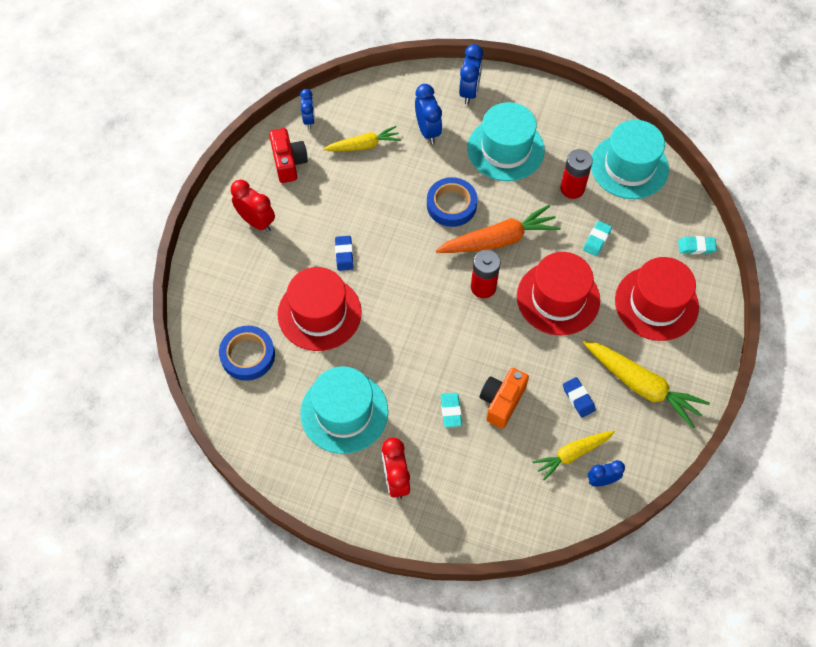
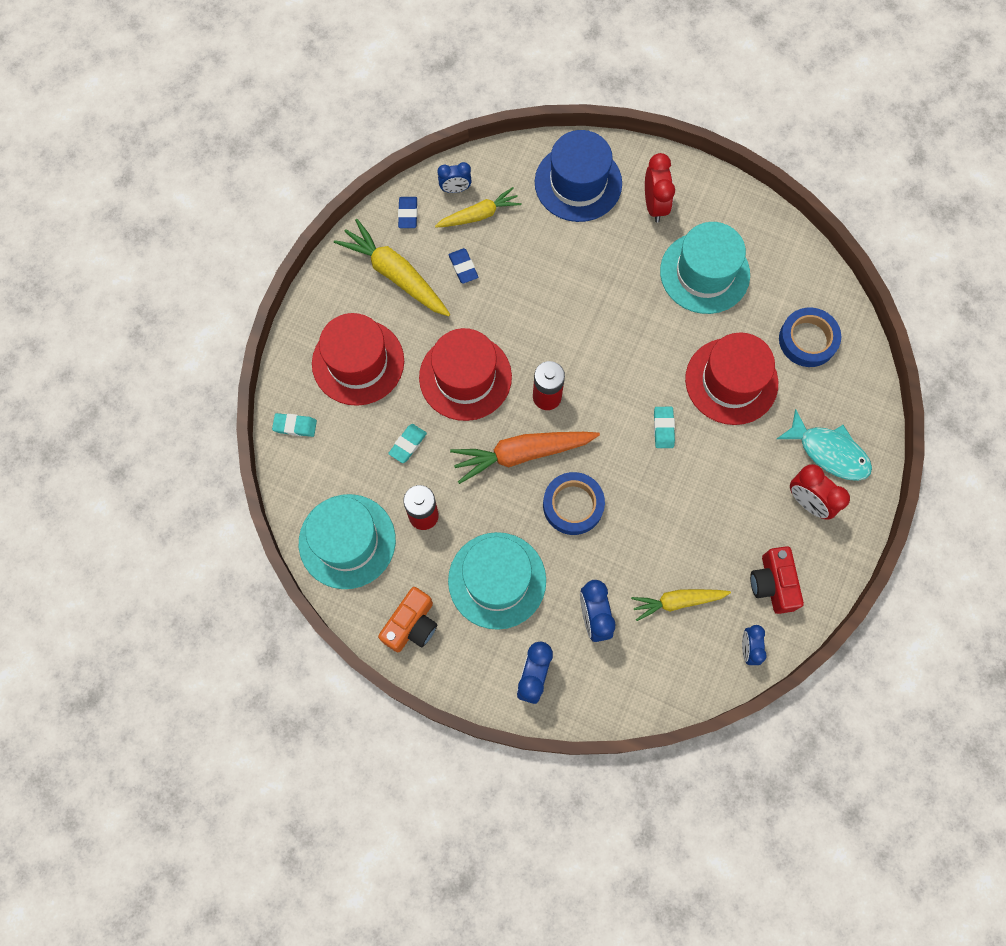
camera: 175 degrees left, 10 degrees up
(236, 261) = (829, 452): none -> turquoise fish
(344, 254) = (703, 450): blue eraser -> blue eraser (408, 214)
(451, 411) = (595, 265): turquoise eraser -> turquoise eraser (663, 428)
(476, 498) = (578, 183): none -> blue hat
(502, 401) = (542, 270): orange camera -> orange camera (411, 625)

